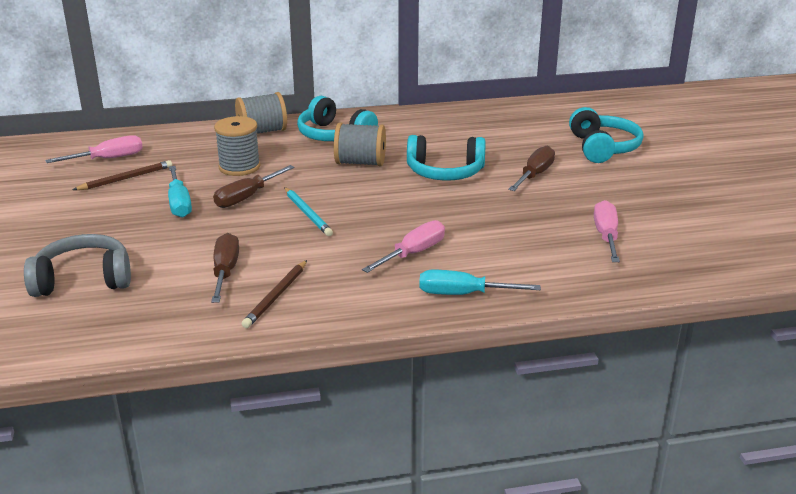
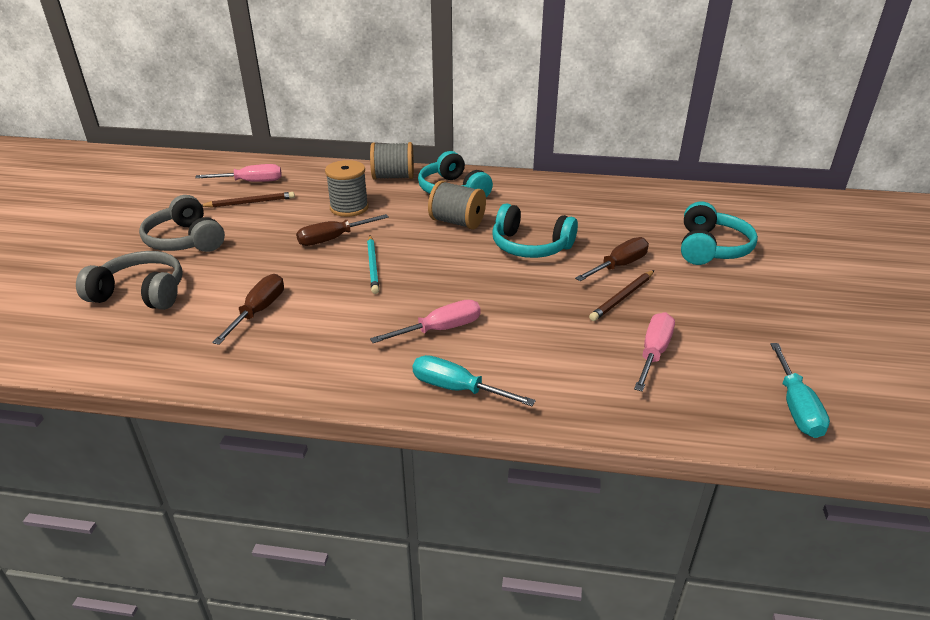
camera: 20 degrees right, 5 degrees up
(86, 225) = (185, 240): none -> grey headphones
(179, 203) = (273, 234): turquoise screwdriver -> turquoise screwdriver (795, 406)
(276, 296) = (282, 348): brown pencil -> brown pencil (622, 297)

